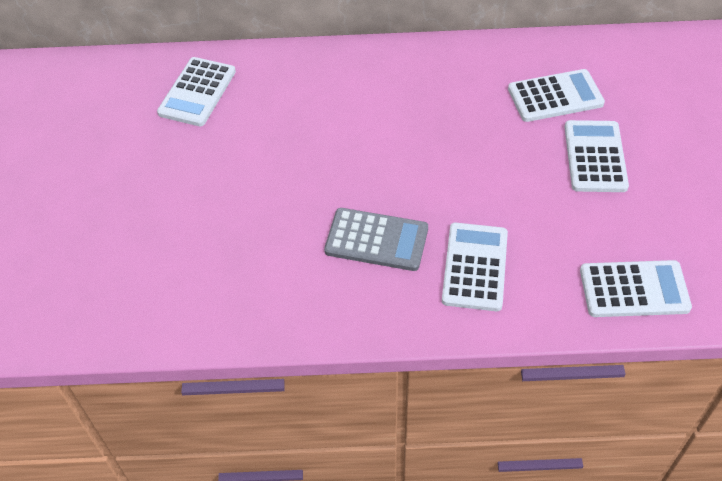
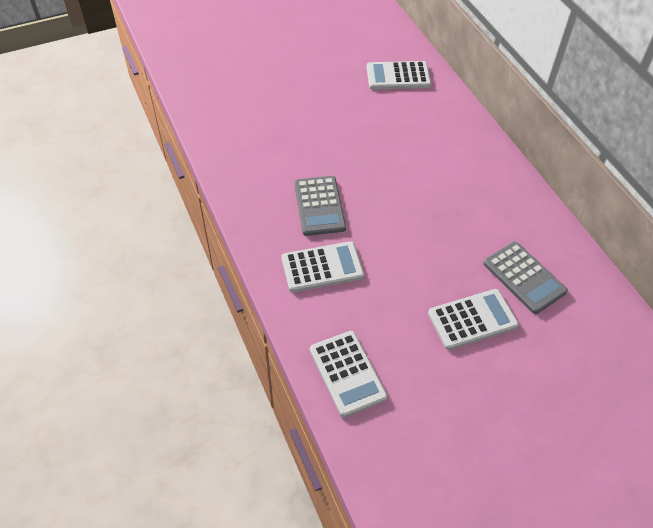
camera: 65 degrees right, 0 degrees up
(555, 96) = (524, 277): white calculator -> grey calculator

